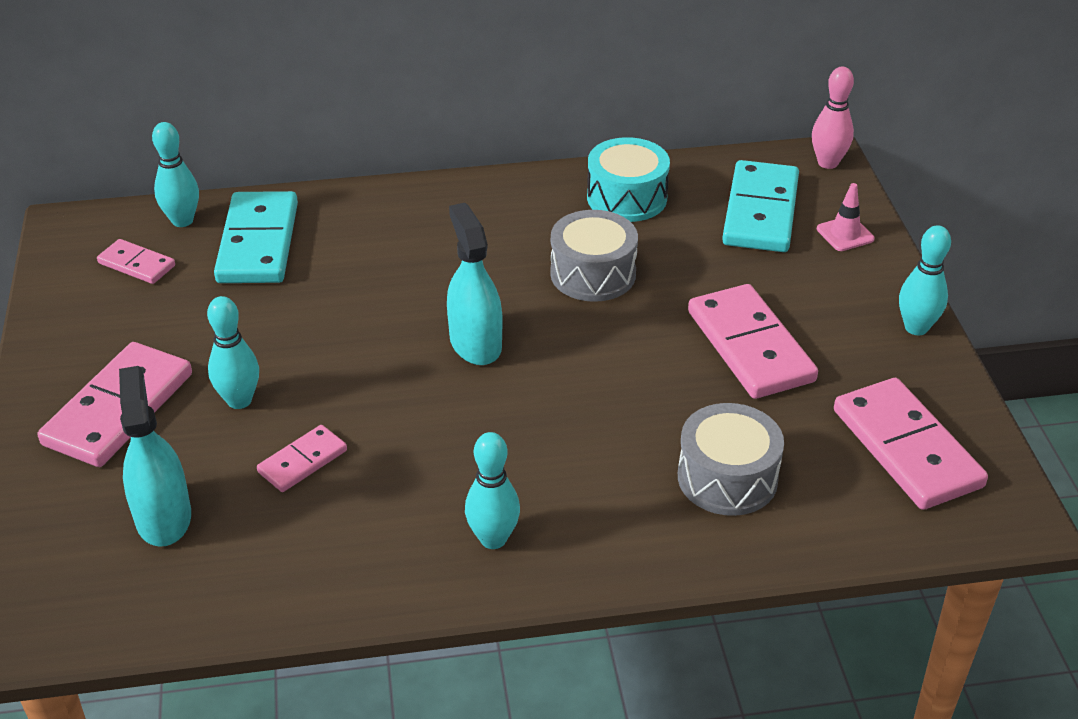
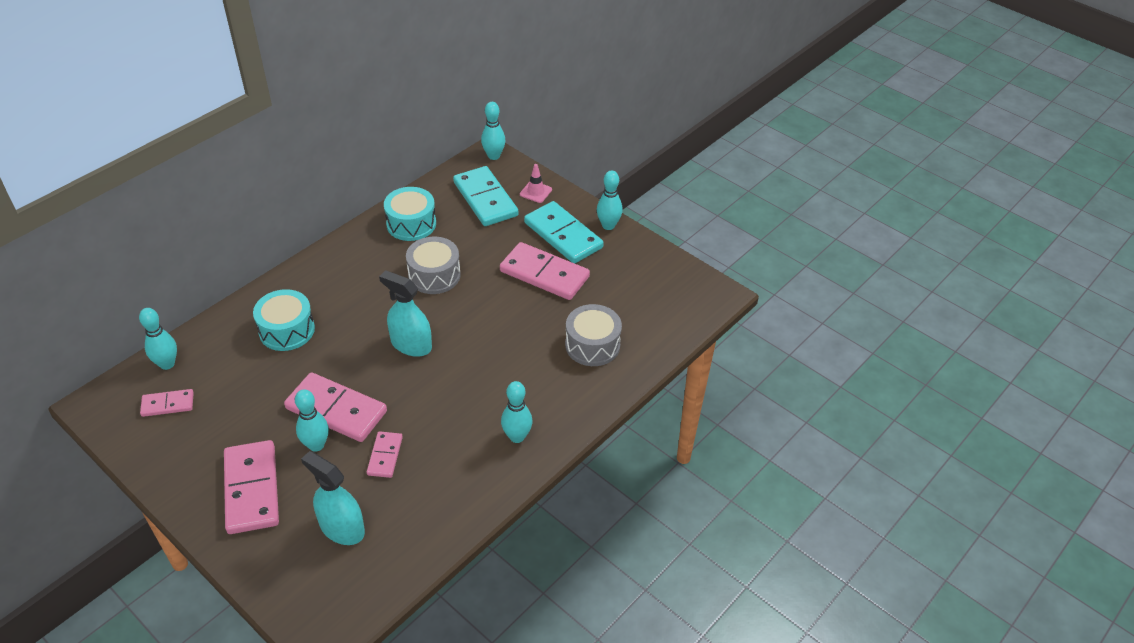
camera: 40 degrees left, 5 degrees up
(258, 243) = (230, 353): turquoise domino -> turquoise domino (563, 235)
(346, 249) = (287, 330): none -> turquoise drum
(828, 163) = (493, 156): pink bowling pin -> turquoise bowling pin
(906, 448) = (653, 288): pink domino -> pink domino (336, 410)

